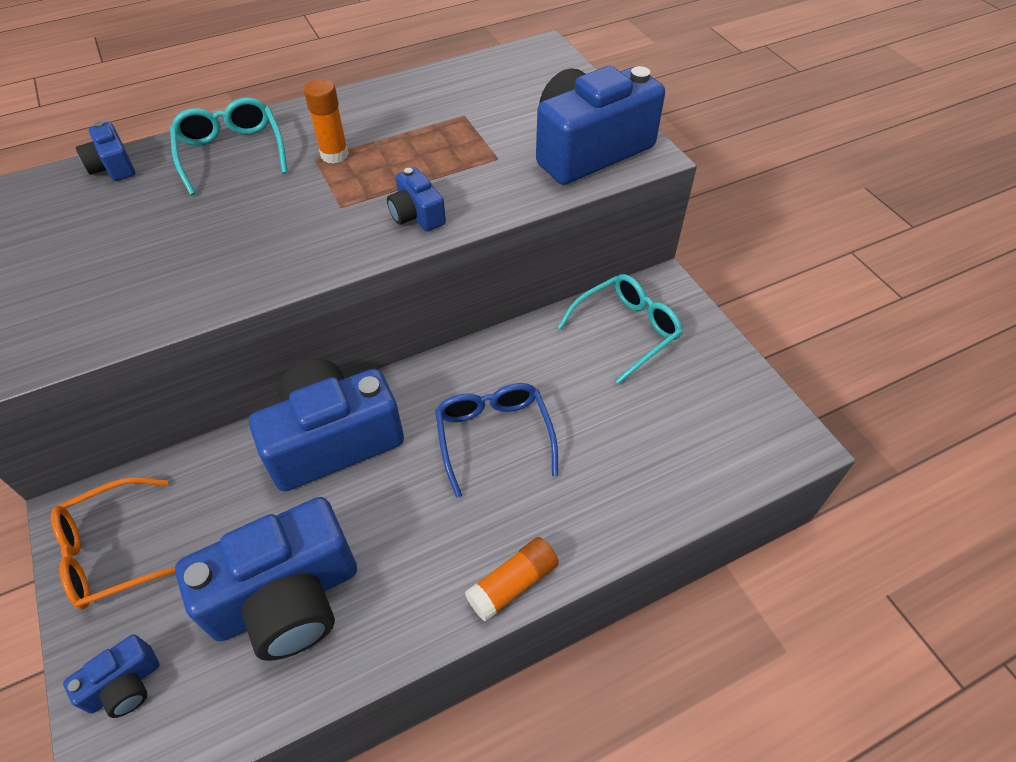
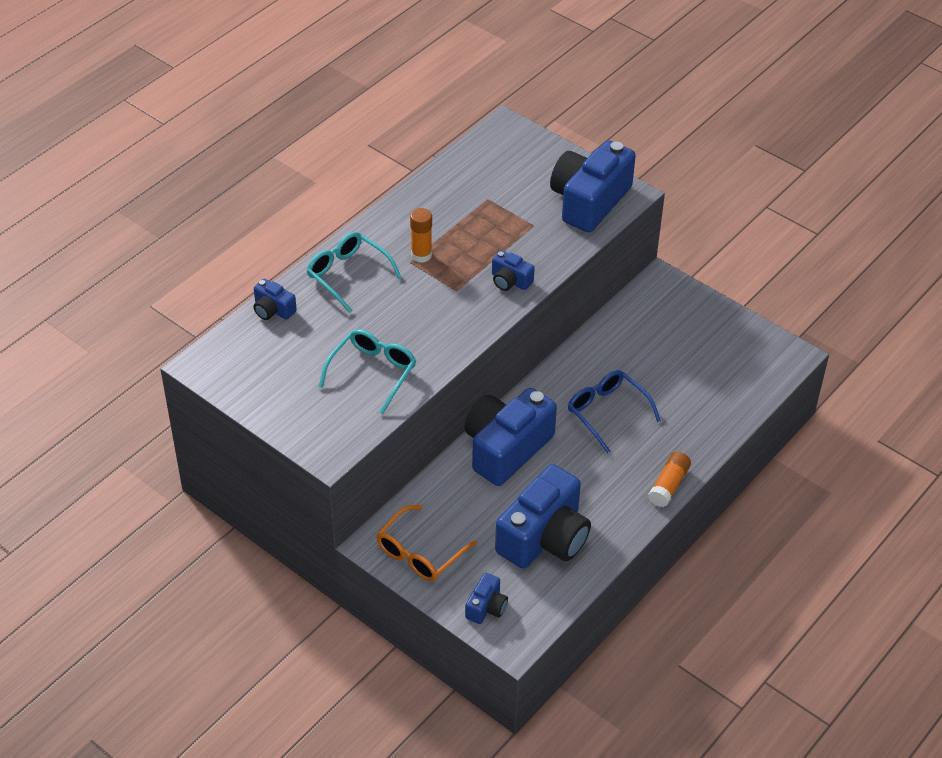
camera: 25 degrees left, 5 degrees down
(626, 330) = (652, 319): turquoise glasses -> turquoise glasses (372, 372)

